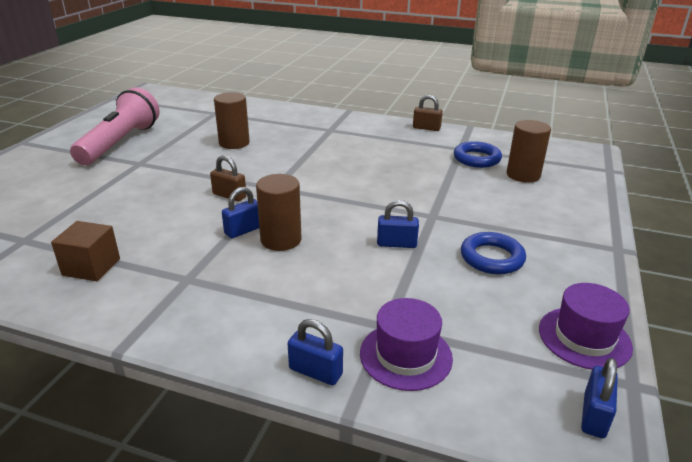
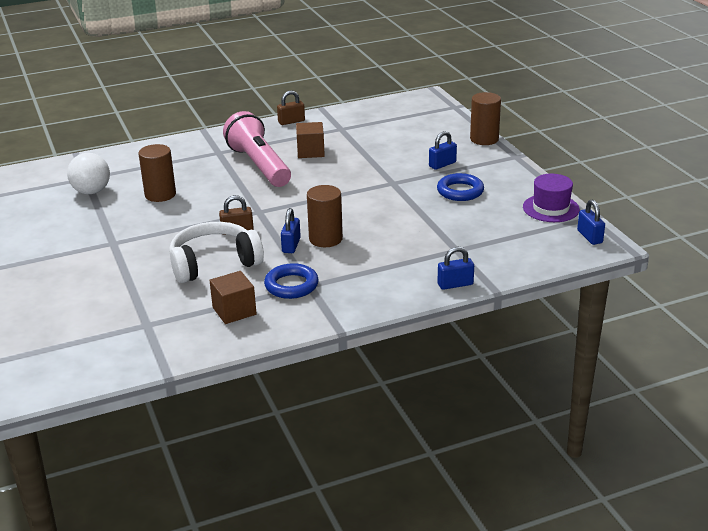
camera: 40 degrees left, 0 degrees up
(120, 143) = (56, 236): pink flashlight -> pink flashlight (259, 165)
(162, 214) = (214, 263): none -> white headphones
(199, 123) = (91, 191): none -> white ball
(396, 244) = (398, 208): blue padlock -> blue padlock (442, 164)
(402, 157) = (310, 152): none -> brown cube
(405, 355) = (485, 256): purple hat -> none
(477, 159) = (363, 132): blue ring -> blue ring (291, 285)
(523, 175) = (408, 132): brown cylinder -> brown cylinder (484, 139)

